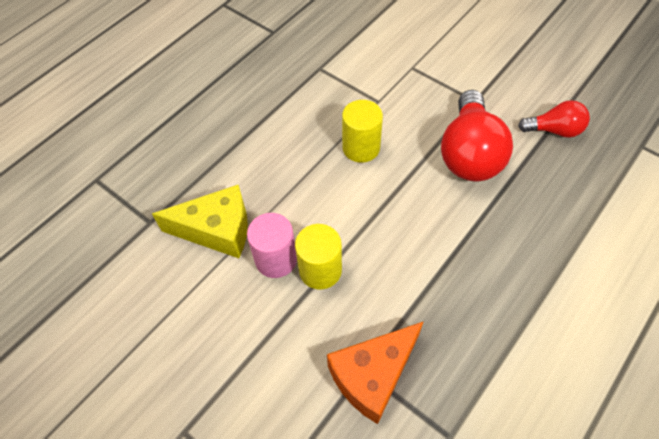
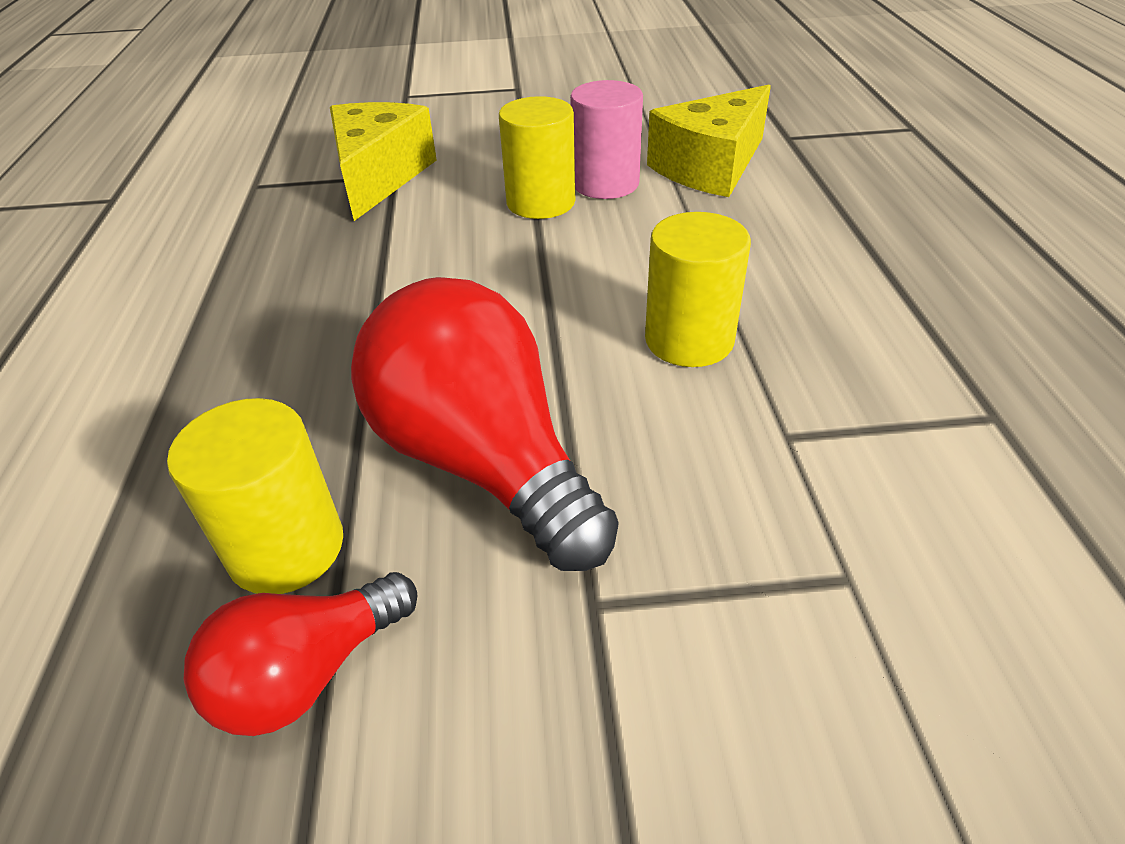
camera: 135 degrees right, 15 degrees down
(372, 375) = (379, 176): orange cheese -> yellow cheese
(544, 166) = (286, 548): none -> yellow cylinder

